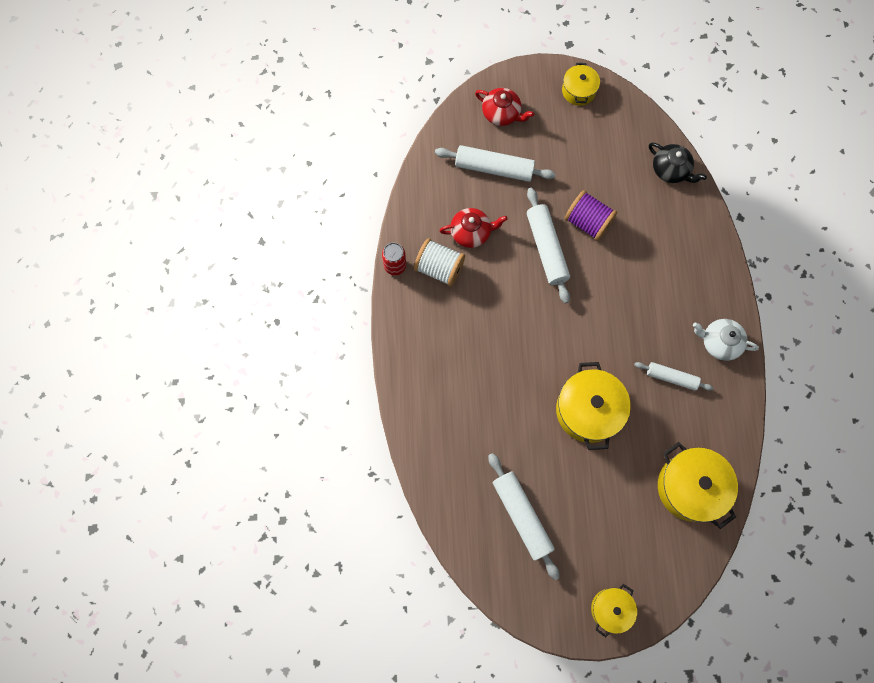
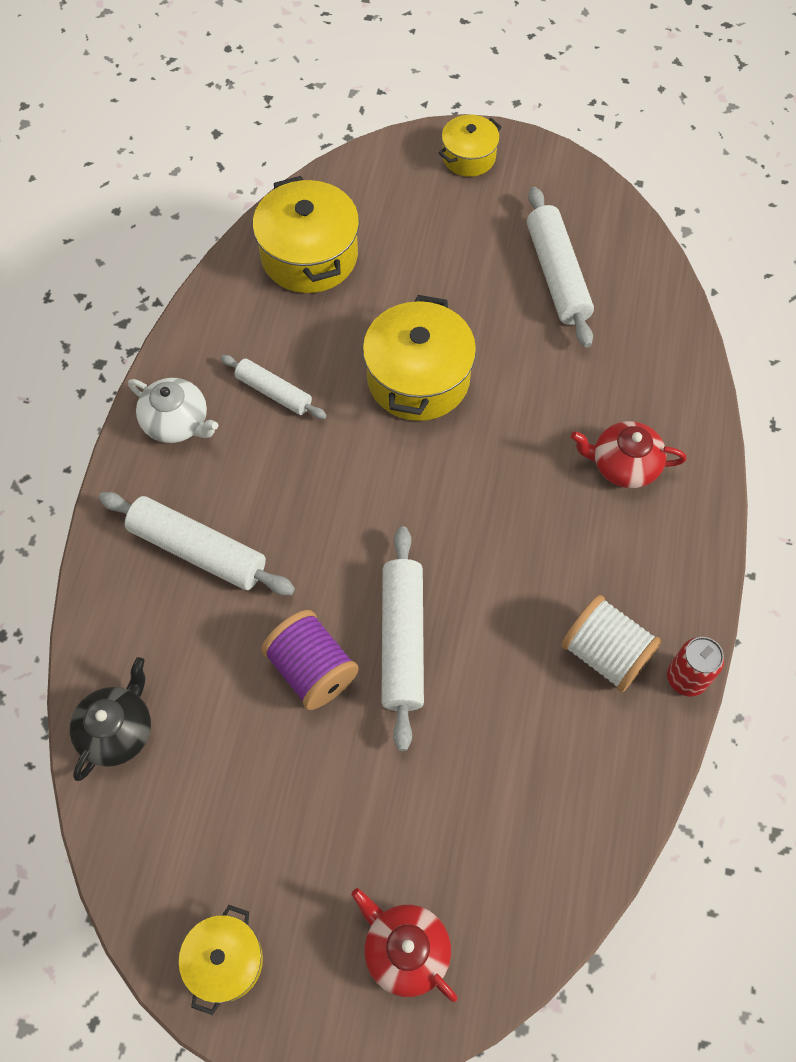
camera: 165 degrees left, 10 degrees down
(471, 232) = (532, 705): red teapot -> red teapot (623, 465)
(494, 168) = (455, 826): white rolling pin -> white rolling pin (198, 551)
(670, 170) = (117, 730): black teapot -> black teapot turned 60 degrees clockwise

